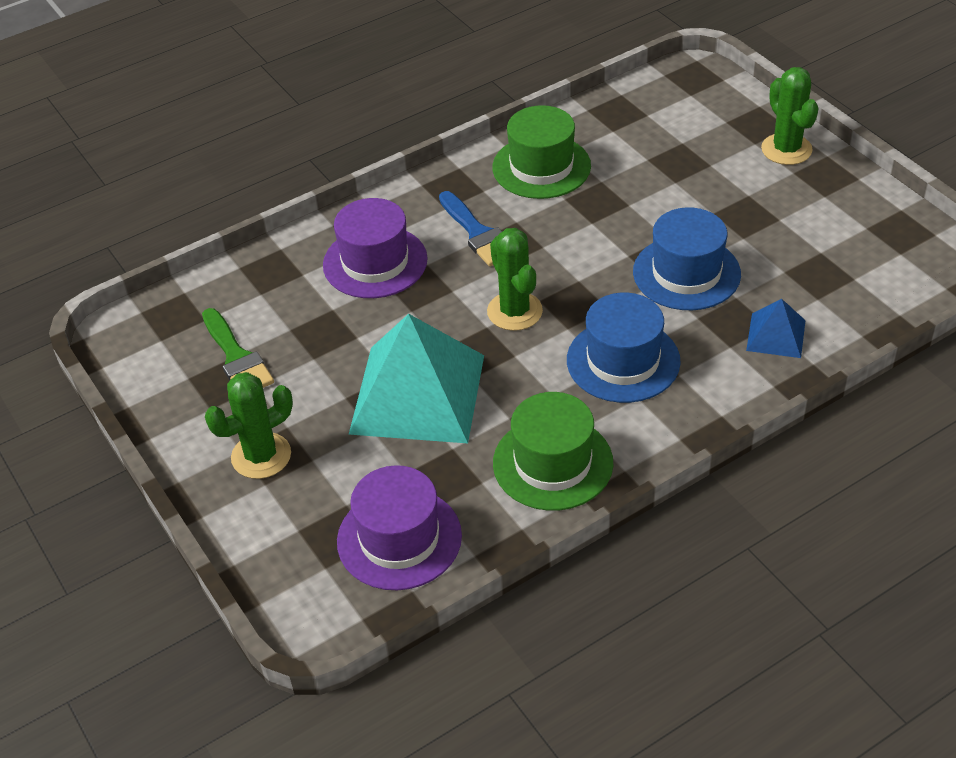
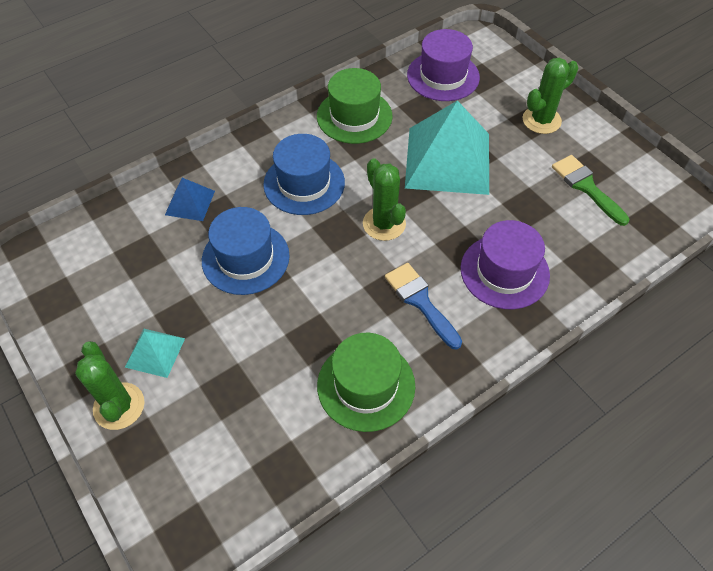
camera: 175 degrees right, 10 degrees up
(765, 188) = (155, 352): none -> turquoise pyramid

